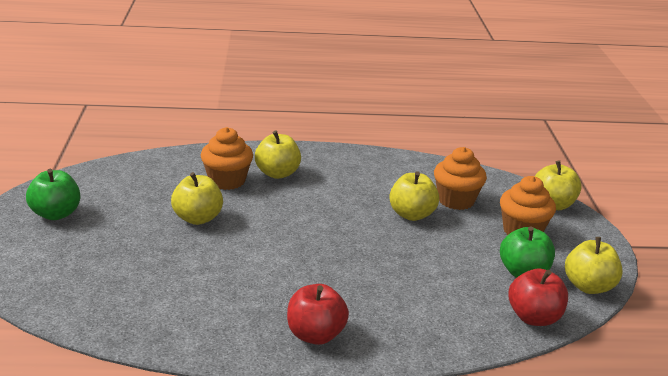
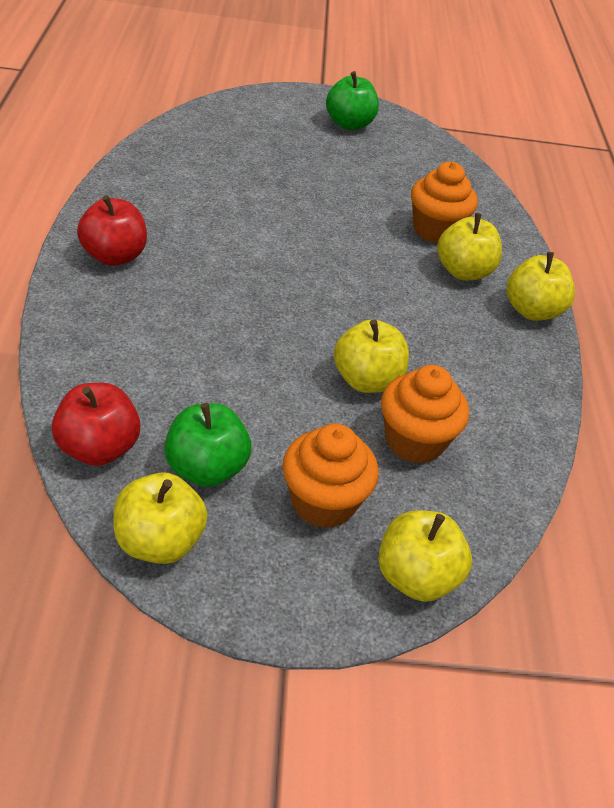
camera: 90 degrees right, 15 degrees up
(198, 218) = (345, 203): yellow apple -> yellow apple (532, 311)

